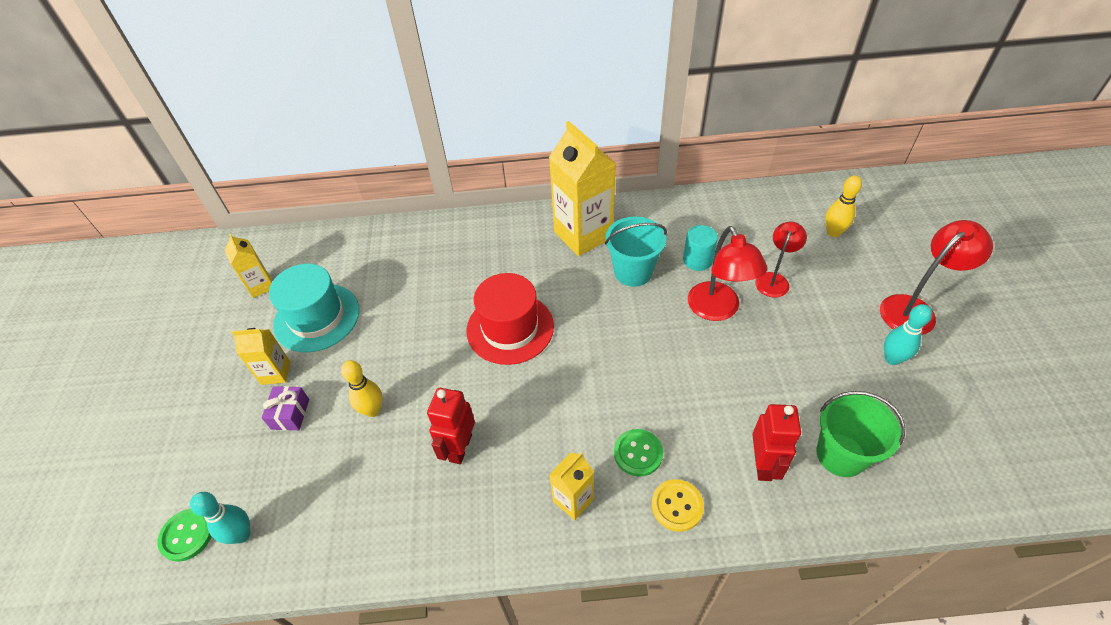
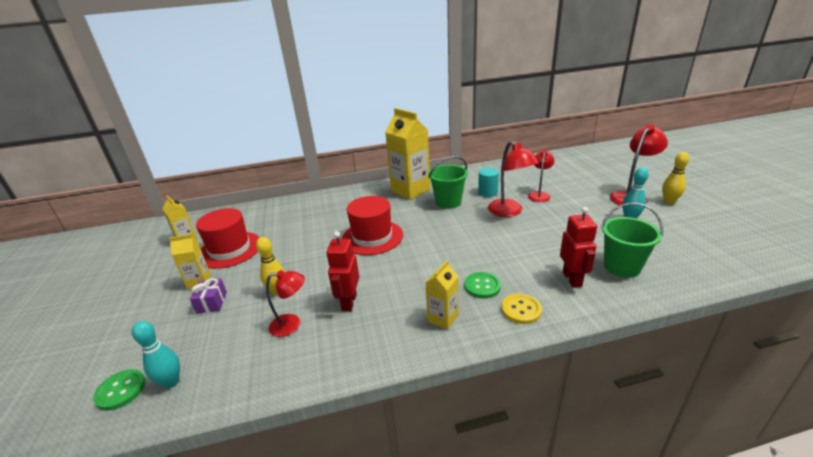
camera: 10 degrees left, 20 degrees down
(317, 317) = (230, 249): turquoise hat -> red hat
(385, 472) = (292, 324): none -> red lamp
(633, 272) = (448, 202): turquoise bucket -> green bucket
(833, 232) = (566, 172): yellow bowling pin -> yellow bowling pin (669, 201)

